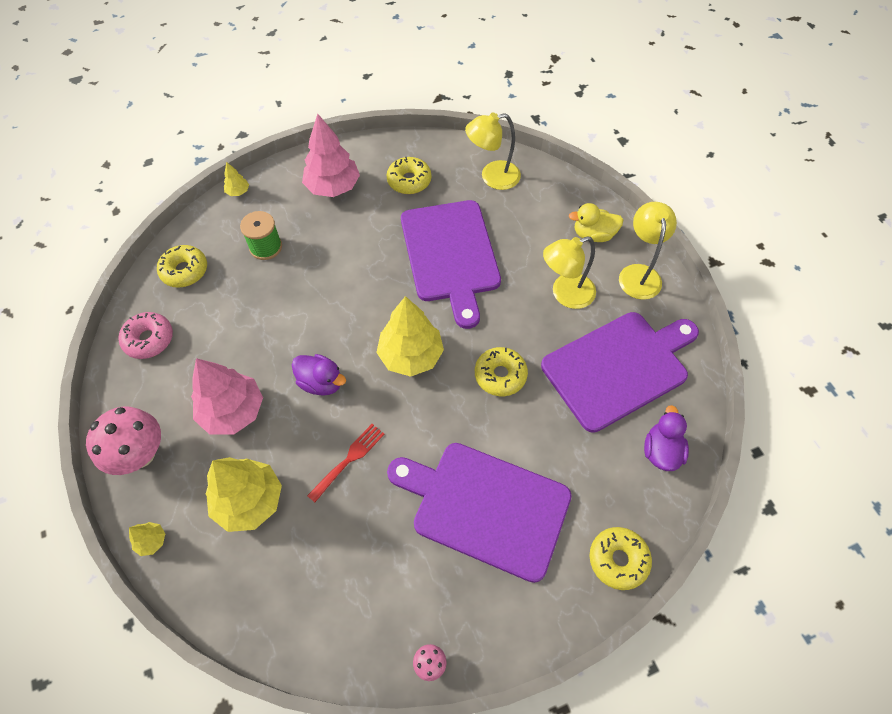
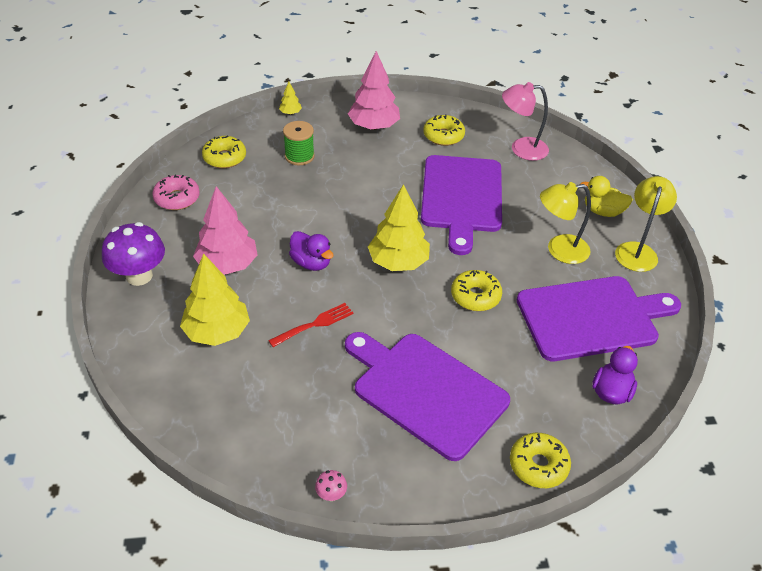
camera: 15 degrees right, 15 degrees down
(140, 454) = (139, 276): pink mushroom -> purple mushroom
(152, 541) = (125, 339): yellow tree -> none
(492, 177) = (521, 149): yellow lamp -> pink lamp

